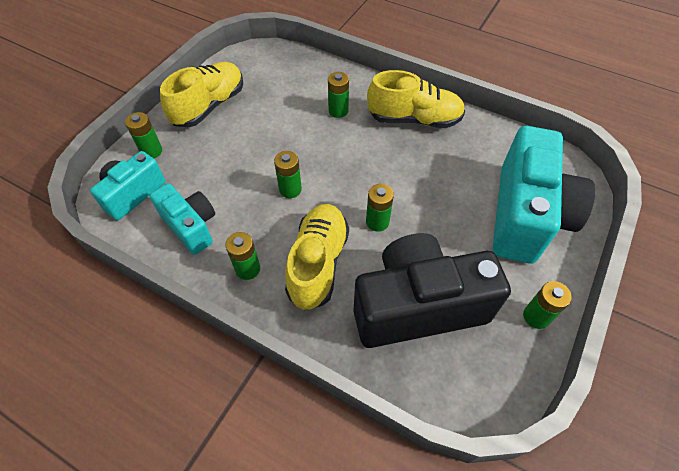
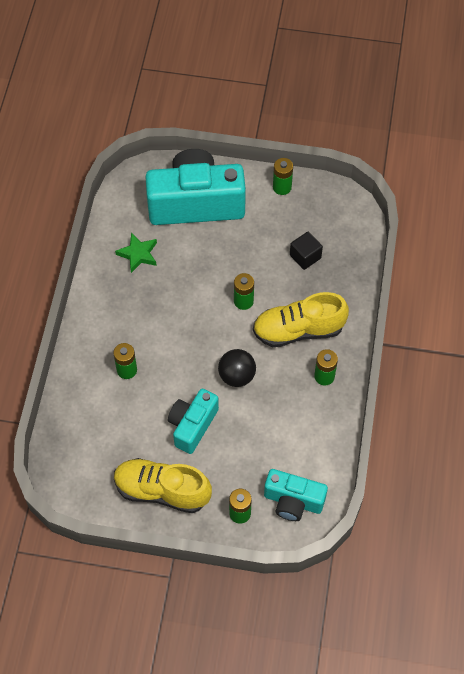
camera: 110 degrees left, 5 degrees up
(191, 226) = (305, 436): turquoise camera -> turquoise camera (192, 425)
(290, 189) = (237, 376): green battery -> black ball
(414, 119) = (115, 303): yellow shoe -> none
(418, 306) = (305, 256): black camera -> black cube
(467, 149) = (138, 254): none -> green star

